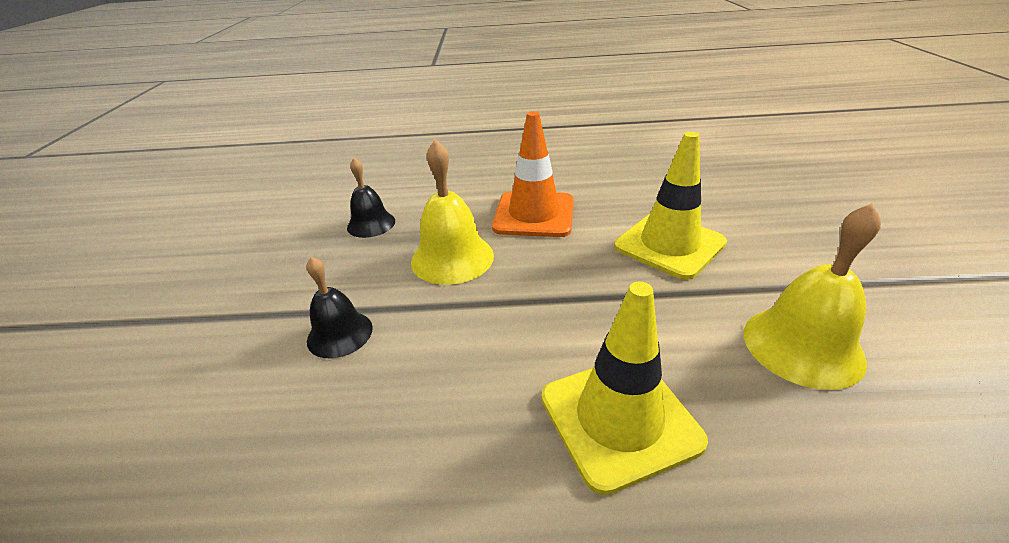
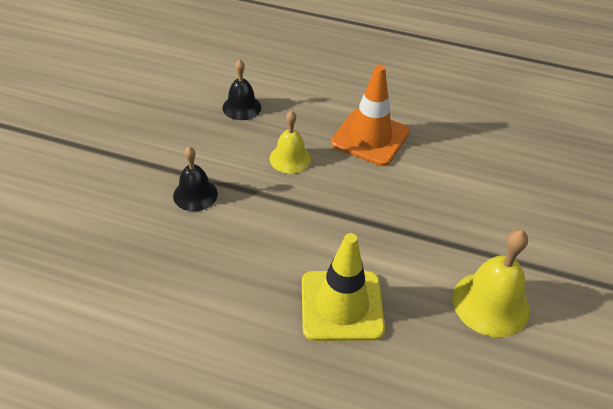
camera: 15 degrees right, 10 degrees up
(452, 258) = (290, 158): yellow bell -> yellow bell, size x0.65
(669, 245) = (457, 199): yellow traffic cone -> none

